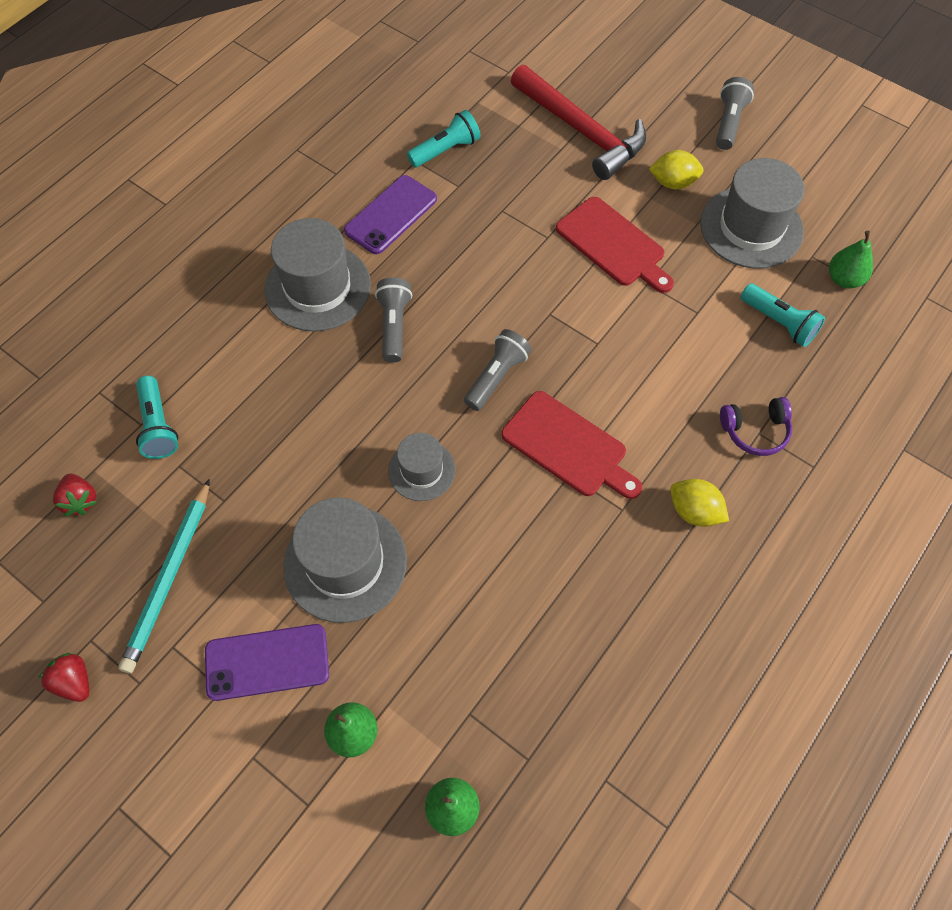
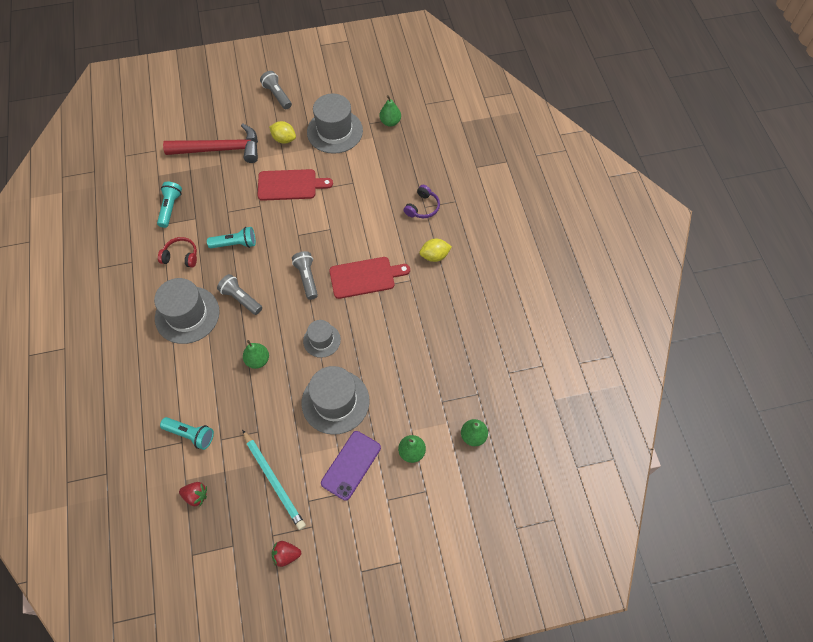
camera: 50 degrees left, 0 degrees up
(324, 417) = (258, 360): none -> green pear
(391, 215) = (181, 256): purple phone -> red headphones
(673, 183) = (284, 139): yellow lemon -> yellow lemon turned 75 degrees clockwise
(779, 322) = (386, 159): turquoise flashlight -> turquoise flashlight (235, 244)

